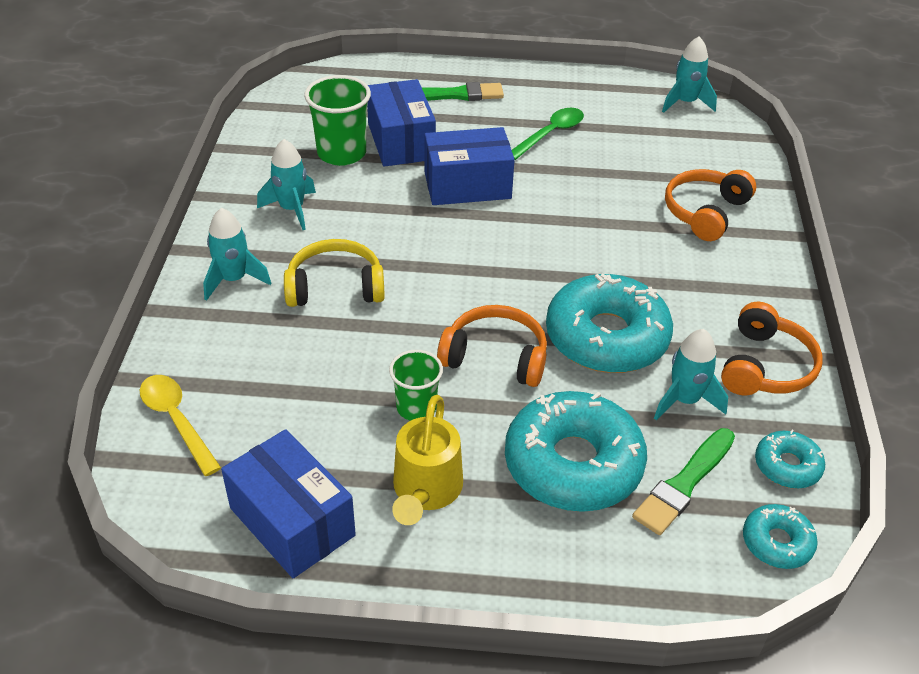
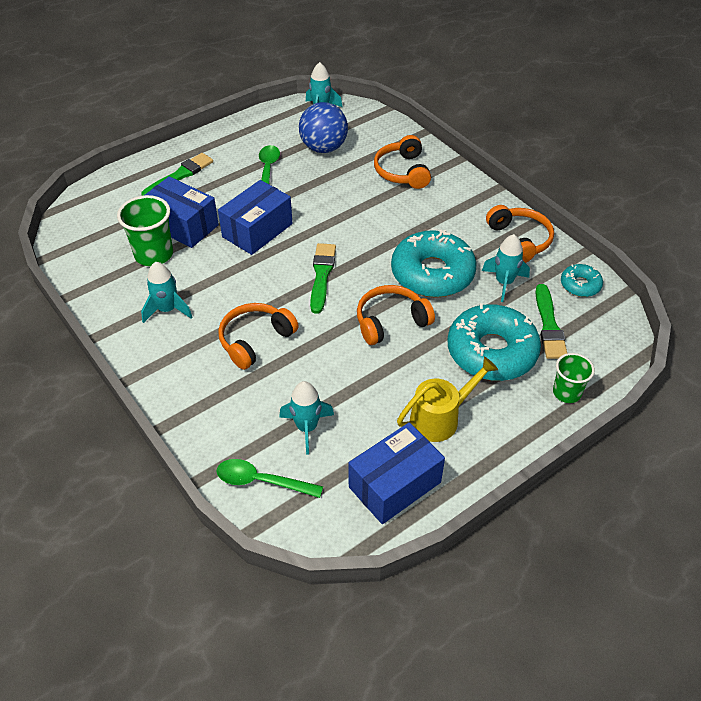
camera: 40 degrees left, 5 degrees up
(176, 421) = (261, 481): yellow spoon -> green spoon
(234, 279) = (187, 376): turquoise rocket -> turquoise rocket (306, 428)
(292, 522) = (395, 485): blue box -> blue box turned 45 degrees counterclockwise
(335, 287) = (255, 340): yellow headphones -> orange headphones
(416, 407) = (383, 377): green cup -> green cup (566, 392)
(425, 492) = (441, 418): yellow watering can -> yellow watering can turned 90 degrees counterclockwise
(479, 266) = (322, 275): none -> green brush
(640, 142) = (323, 148): none -> blue ball
(777, 542) = (614, 325): turquoise donut -> none

